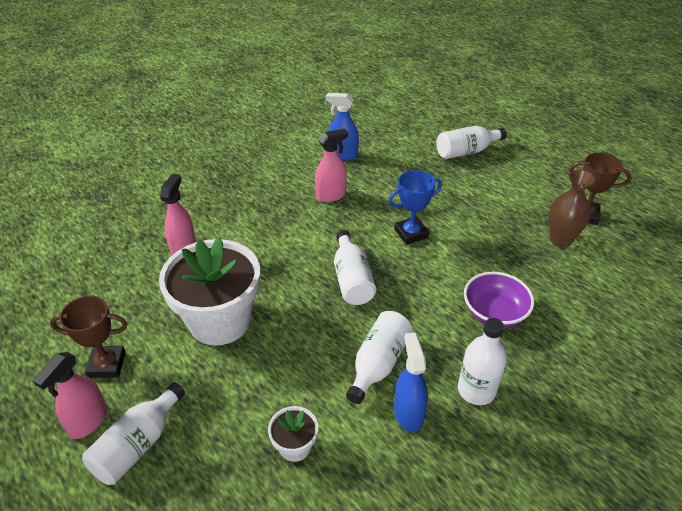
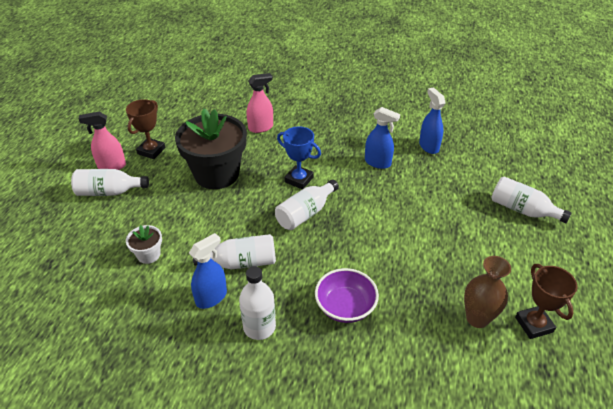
camera: 55 degrees right, 0 degrees up
(107, 365) = (151, 151): brown trophy -> brown trophy turned 60 degrees clockwise
(220, 321) = (216, 174): white flower pot -> black flower pot
(331, 195) = (378, 162): pink spray bottle -> blue spray bottle
(411, 233) = (383, 222): blue trophy -> blue trophy (299, 180)

